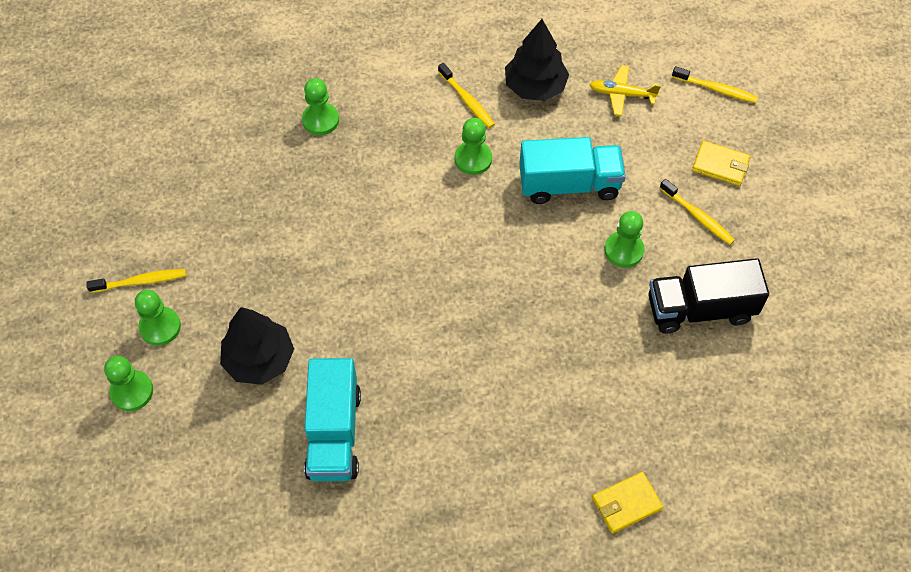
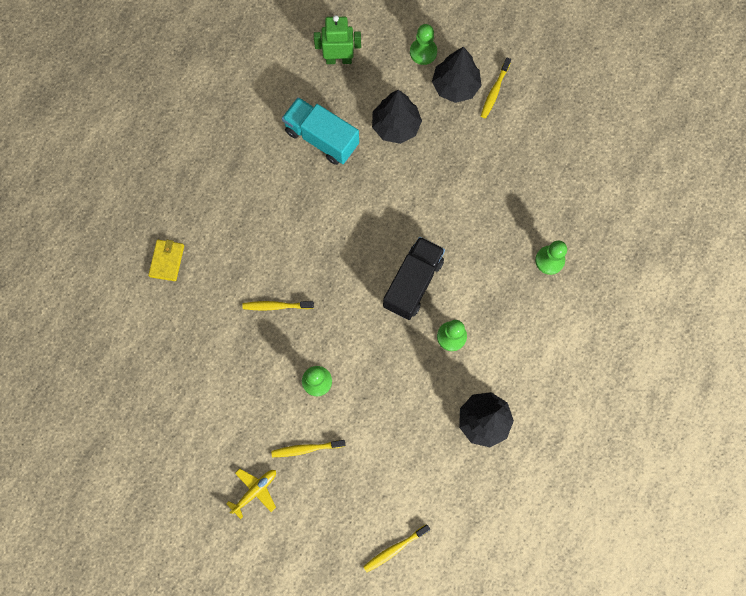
camera: 125 degrees right, 15 degrees up
(160, 327) = (455, 86): green pawn -> black tree
(206, 486) = (339, 59): none -> green robot
(467, 100) = (503, 366): yellow toothbrush -> yellow toothbrush (276, 306)
(569, 184) = (389, 384): turquoise truck -> none
(622, 94) = (436, 477): yellow plane -> yellow plane (255, 491)
(700, 309) = (244, 396): black truck -> black truck (413, 283)
(720, 165) = (332, 497): yellow wallet -> none

